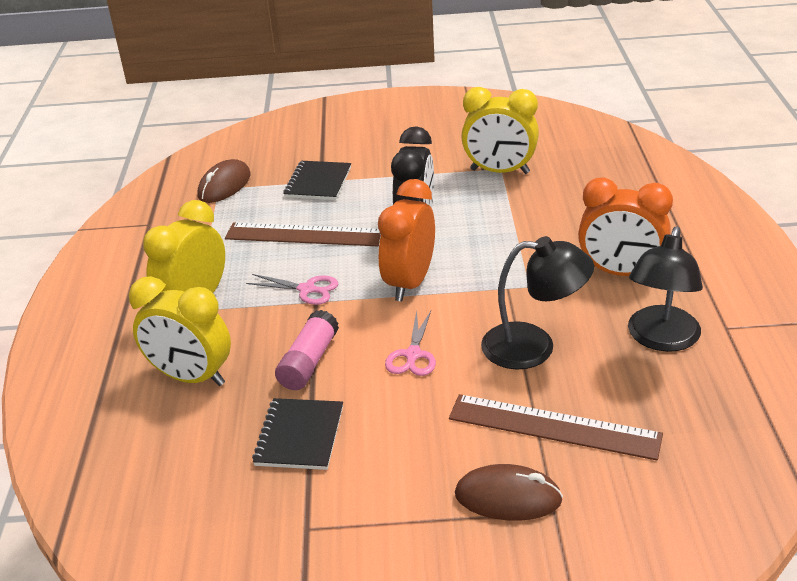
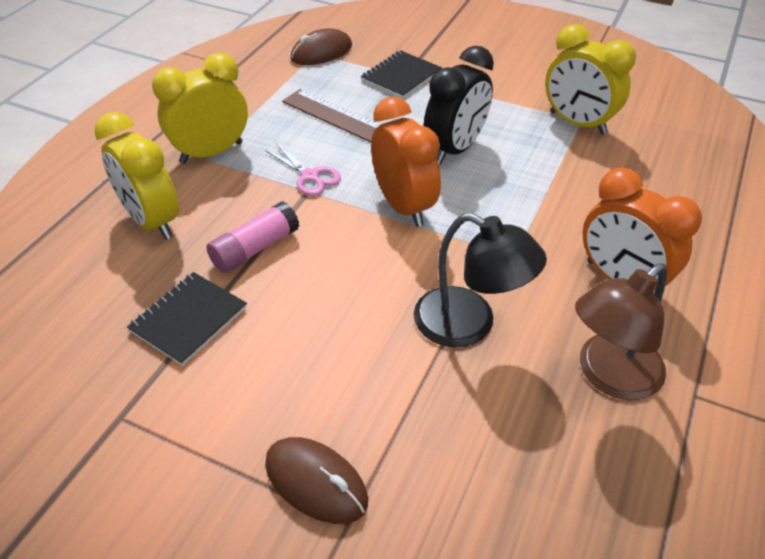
camera: 25 degrees right, 10 degrees up
(409, 283) = (403, 206): orange clock -> orange clock turned 105 degrees clockwise
(413, 355) = (349, 282): pink scissors -> none
(554, 426) = (421, 424): brown ruler -> none
(660, 339) = (609, 376): black lamp -> brown lamp

